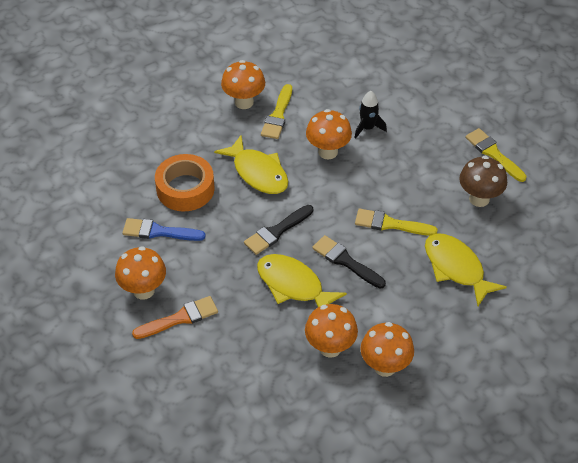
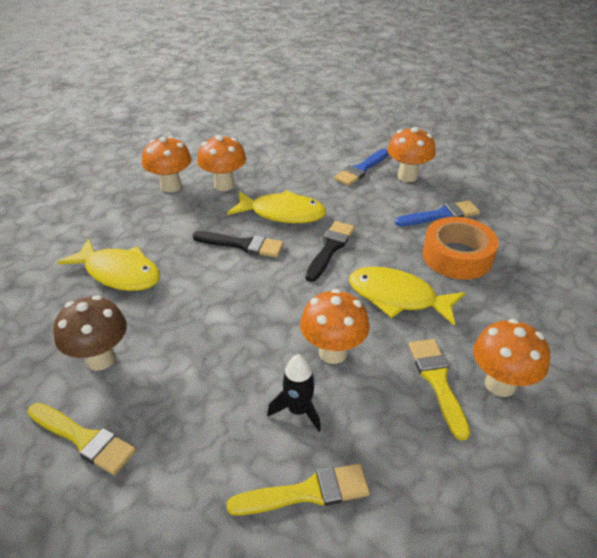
camera: 155 degrees right, 10 degrees down
(180, 318) = (361, 169): orange brush -> blue brush
(390, 224) = (209, 293): yellow brush -> yellow brush (307, 492)

